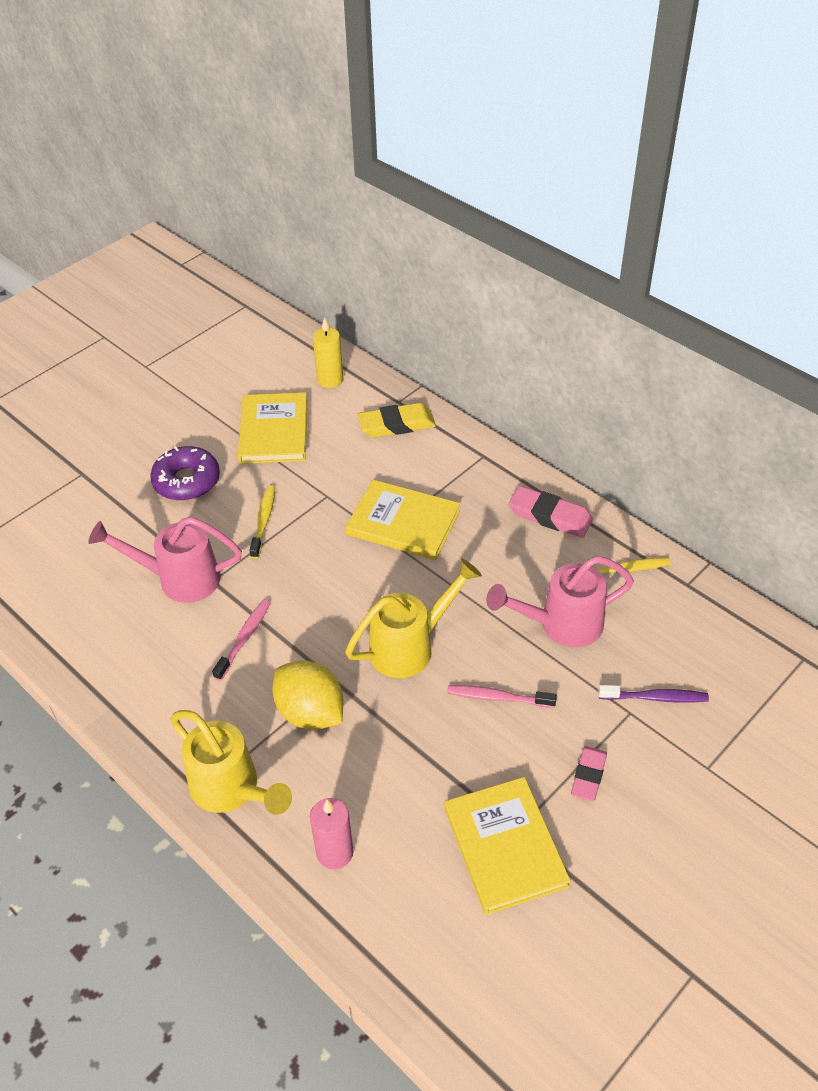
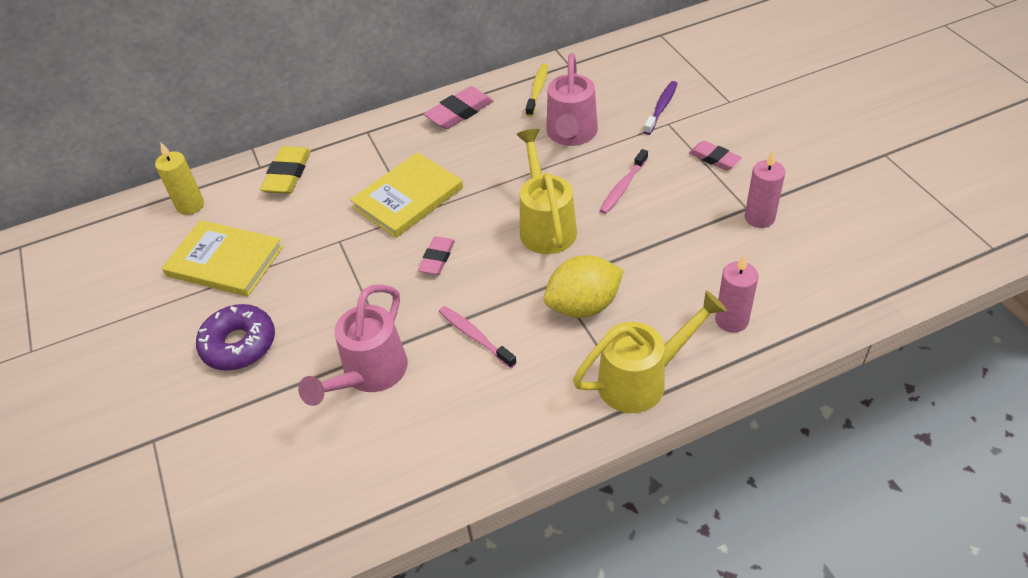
camera: 65 degrees left, 0 degrees up
(264, 521) = (338, 293): yellow toothbrush -> none
(331, 575) = (437, 258): none -> pink eraser
(505, 847) = (759, 218): yellow book -> pink candle

